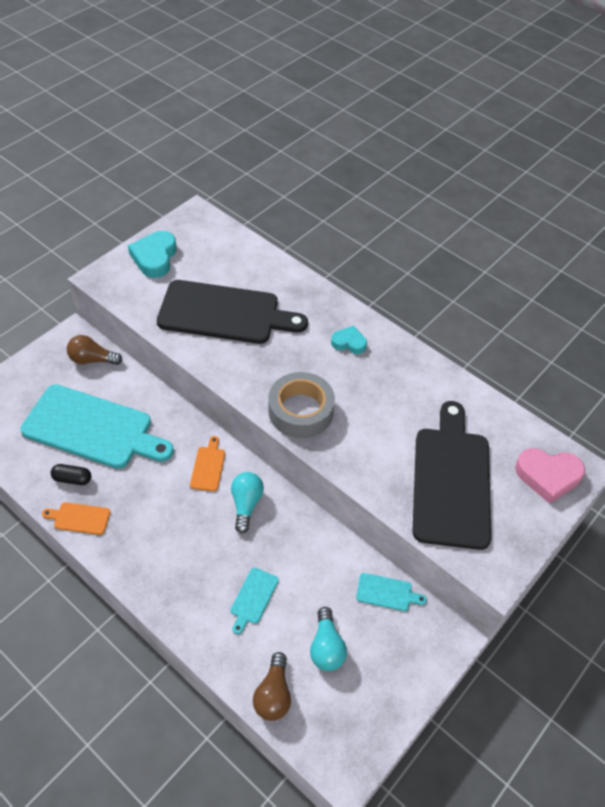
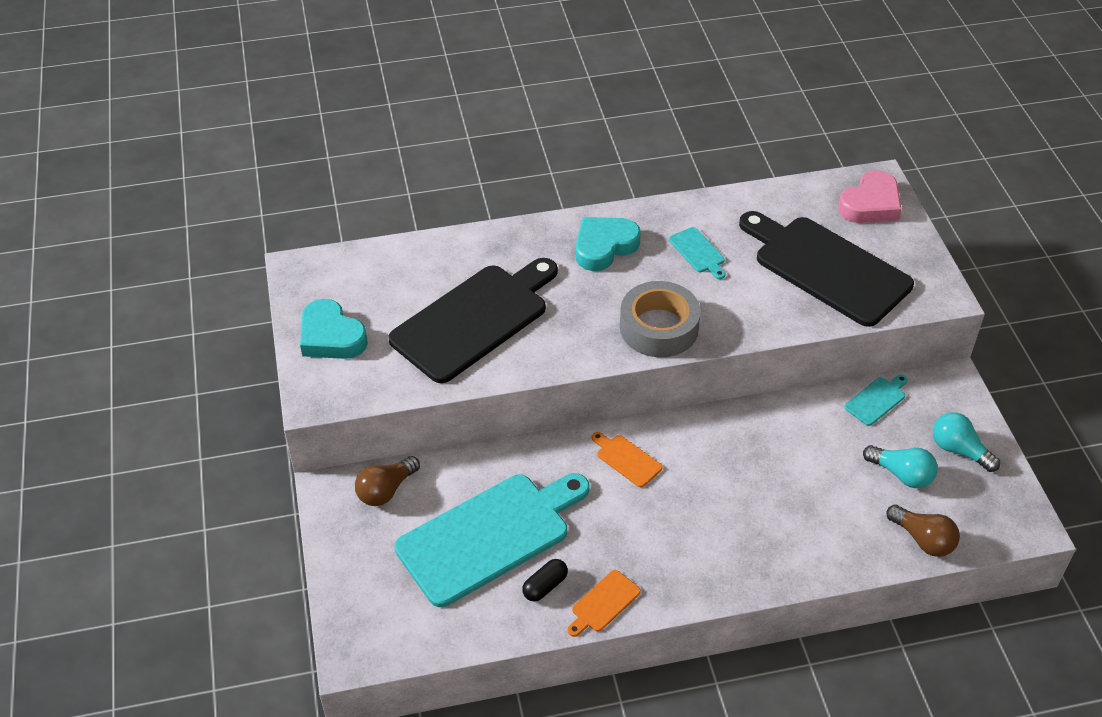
camera: 50 degrees left, 5 degrees down
(246, 504) = (698, 452): turquoise light bulb -> turquoise light bulb (959, 450)
(253, 598) = (811, 502): turquoise cutting board -> turquoise cutting board (698, 252)
(349, 342) = (604, 247): turquoise heart -> turquoise heart, size x1.65

